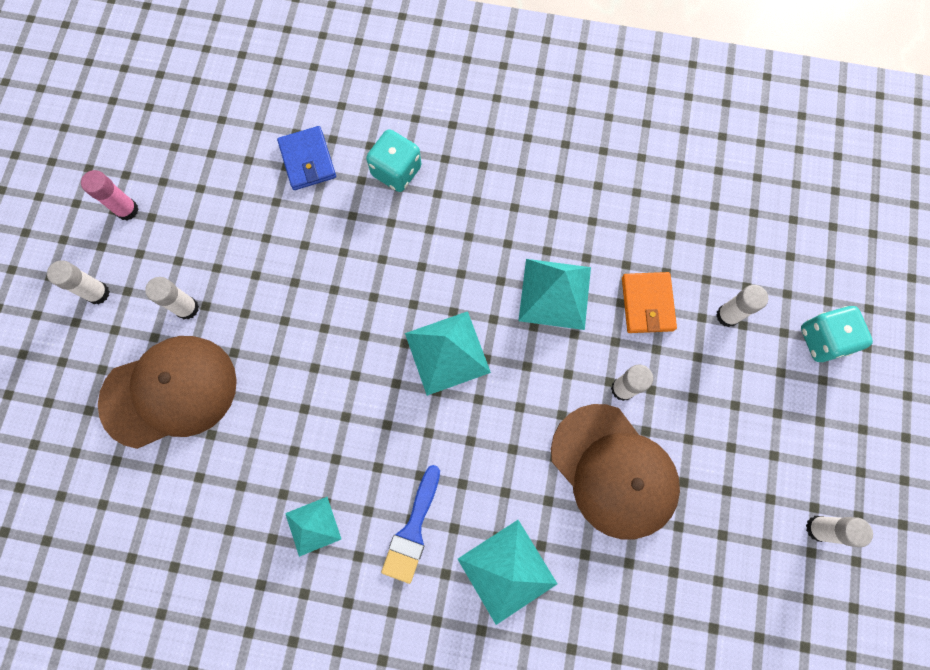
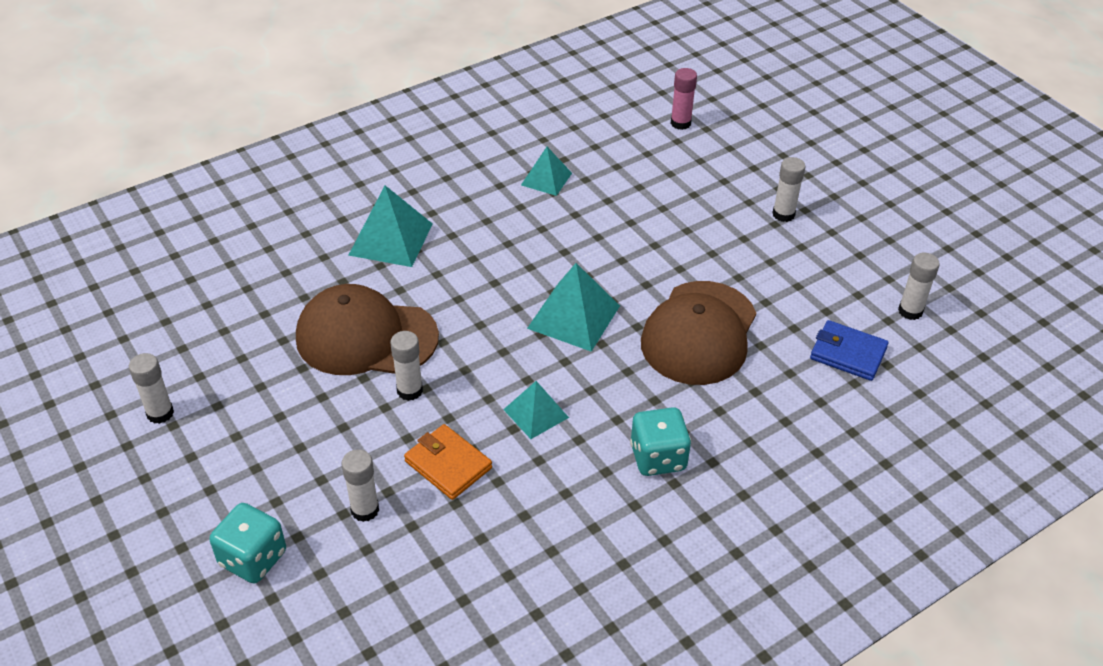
camera: 135 degrees right, 30 degrees down
(98, 293) = (848, 182): white glue stick -> white glue stick (910, 311)
(127, 210) = (910, 231): pink glue stick -> pink glue stick (680, 123)
(169, 392) = (726, 173): brown cap -> brown cap (699, 333)
(396, 171) = (773, 400): turquoise dice -> turquoise dice (658, 457)
(412, 530) = (479, 217): blue brush -> none
(554, 294) = (536, 413): turquoise pyramid -> turquoise pyramid, size x0.62

